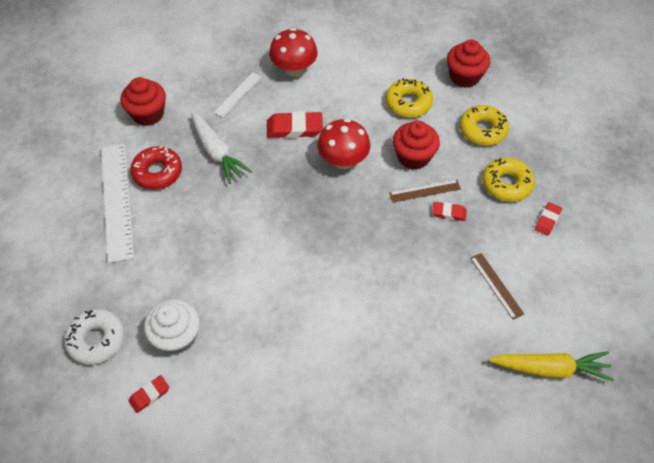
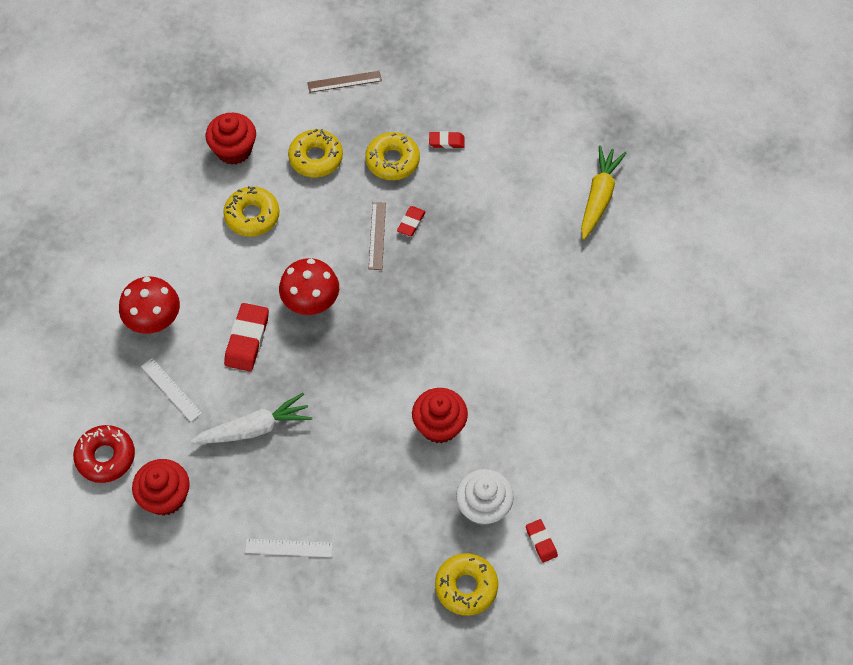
camera: 75 degrees left, 5 degrees up
(96, 340) = (466, 587): white donut -> yellow donut
(117, 200) = (289, 547): white ruler -> white ruler, size x0.51
(157, 172) = (262, 498): red donut -> red donut (105, 457)
(413, 157) = (329, 233): red cupcake -> red cupcake (439, 425)
(496, 285) = (505, 209): brown ruler -> brown ruler (344, 82)
(547, 220) = (446, 142): red eraser -> red eraser turned 45 degrees counterclockwise

